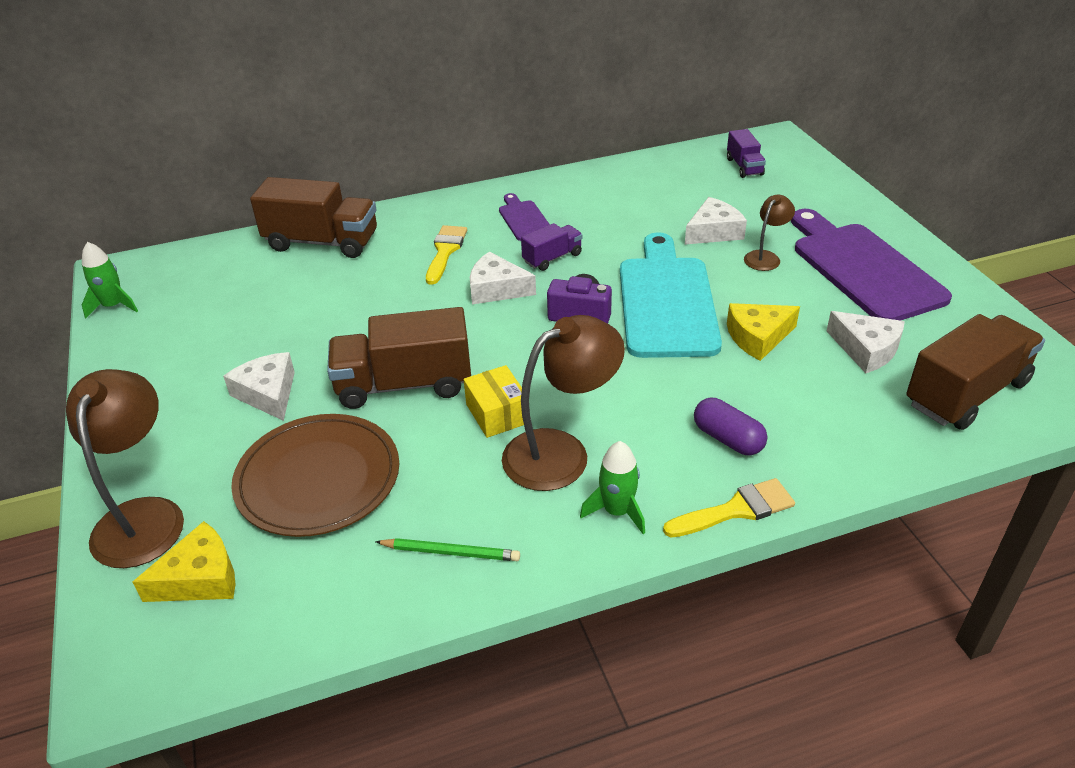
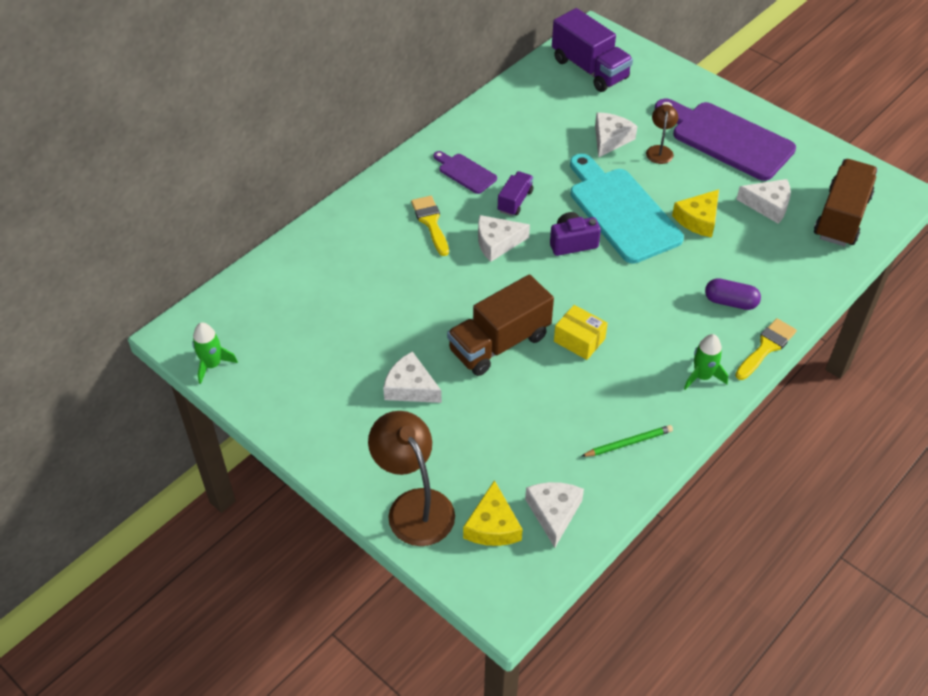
camera: 30 degrees left, 10 degrees up
(200, 578) = (492, 525): yellow cheese -> yellow cheese turned 150 degrees clockwise
(282, 596) = (554, 513): none -> white cheese
(318, 478) = (504, 432): brown plate -> none
(322, 242) = (325, 247): brown truck -> none
(561, 452) = (640, 351): brown lamp -> none
(744, 167) = (589, 69): purple truck -> purple truck, size x1.91

